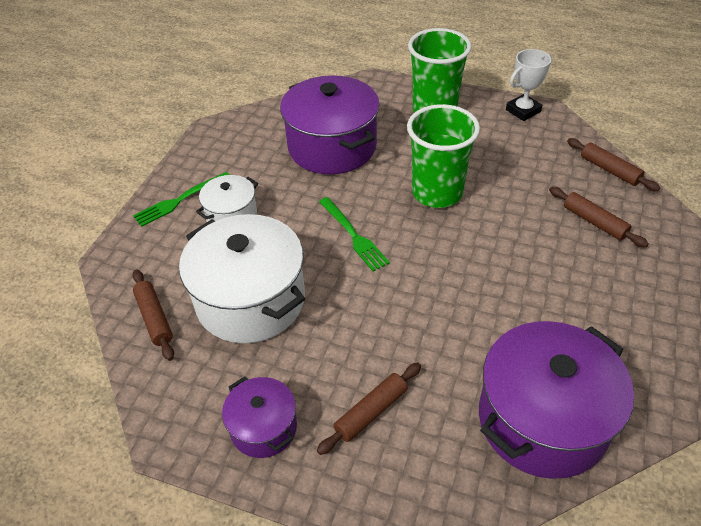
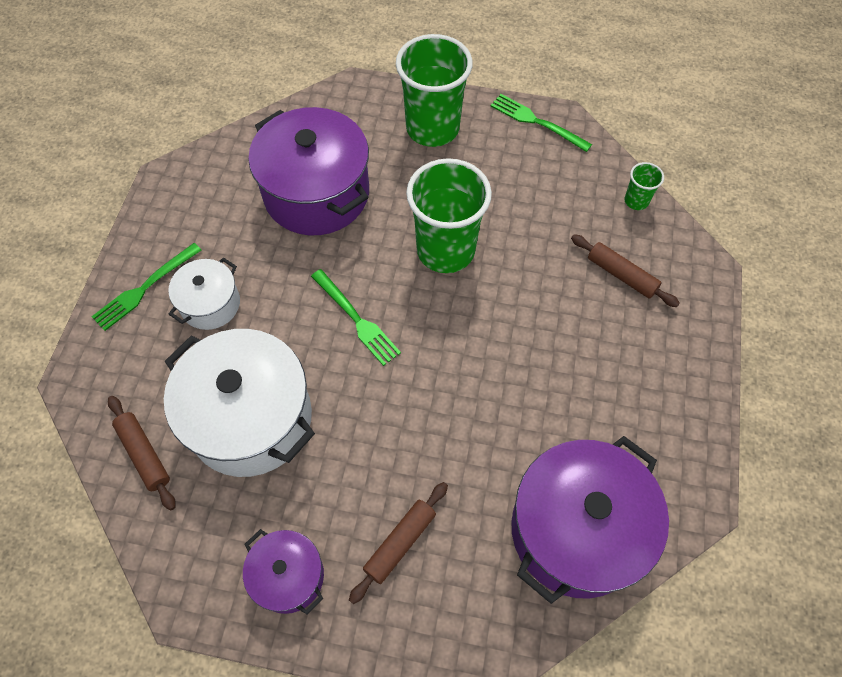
camera: 10 degrees left, 15 degrees up
(523, 111) = (536, 122): white trophy -> green fork
(609, 170) = (636, 201): brown rolling pin -> green cup

